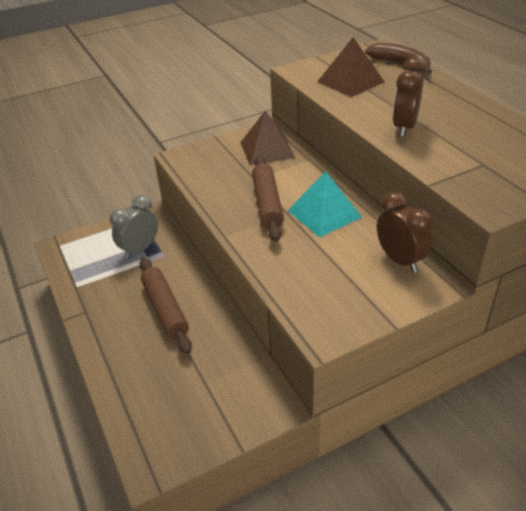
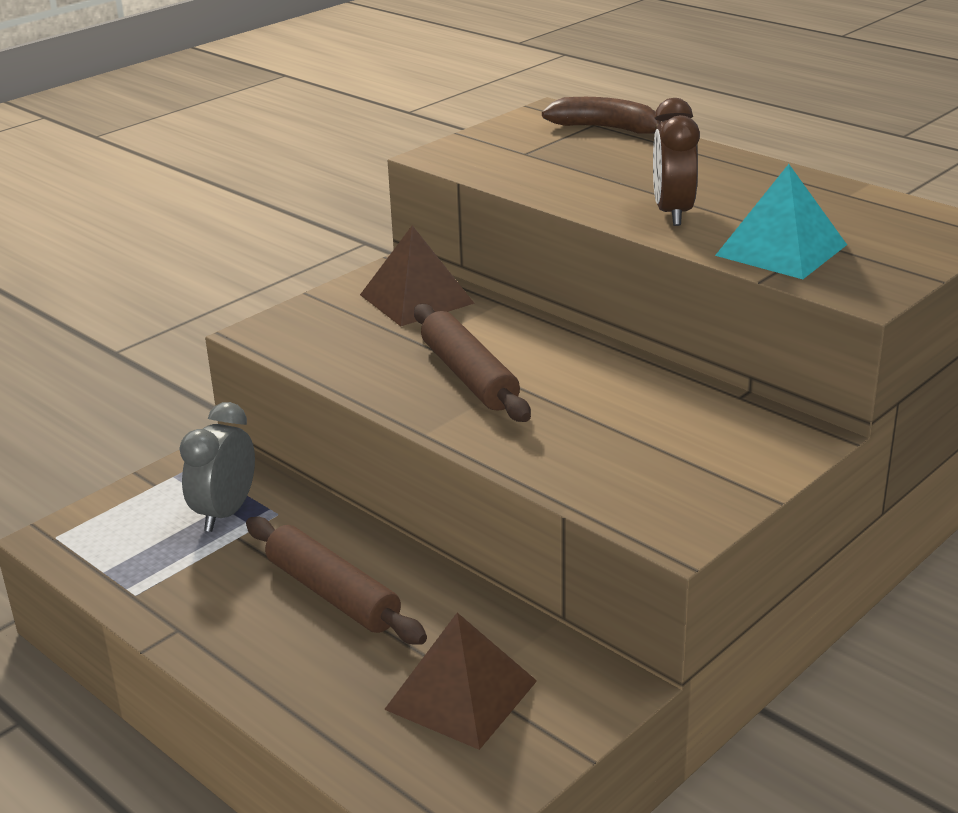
camera: 20 degrees left, 10 degrees down
(324, 213) = (574, 374): turquoise pyramid -> turquoise pyramid (781, 250)
(350, 81) = (542, 162): brown pyramid -> brown pyramid (461, 695)
(400, 260) = (734, 415): brown clock -> none

